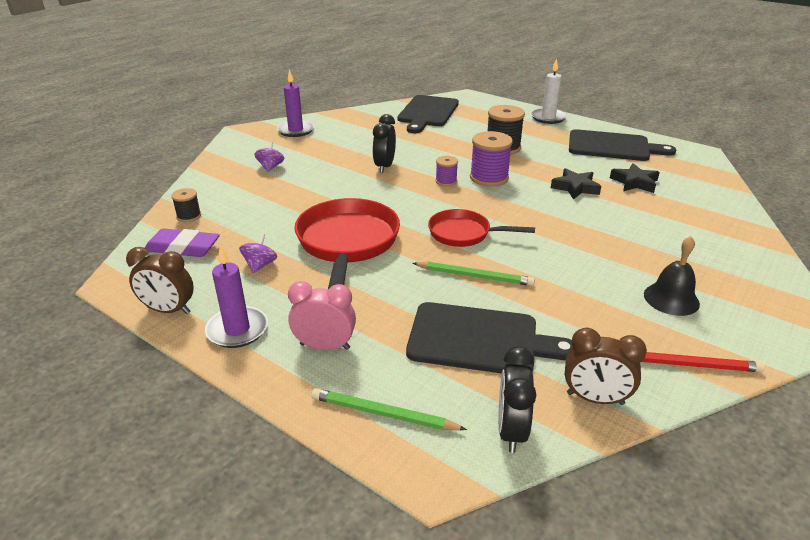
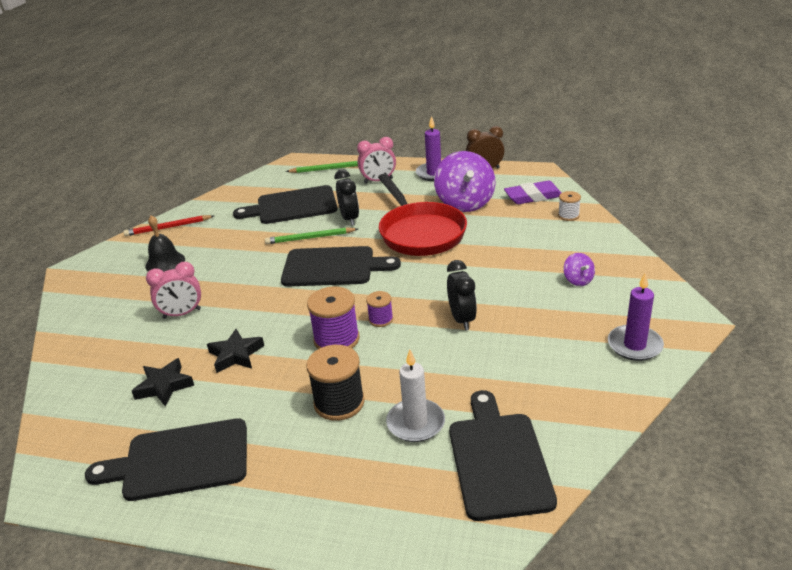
camera: 160 degrees right, 0 degrees up
(189, 216) = (568, 216): black spool -> white spool
(260, 265) = (465, 203): purple spinning top -> purple spinning top, size x2.17
(464, 234) = (333, 267): red pan -> black cutting board
(511, 430) = (265, 180): black clock -> black clock (349, 219)
(548, 118) = (287, 521): white candle -> white candle (415, 423)
(595, 399) = (224, 200): brown clock -> none
(632, 231) = (182, 314): none -> pink clock

